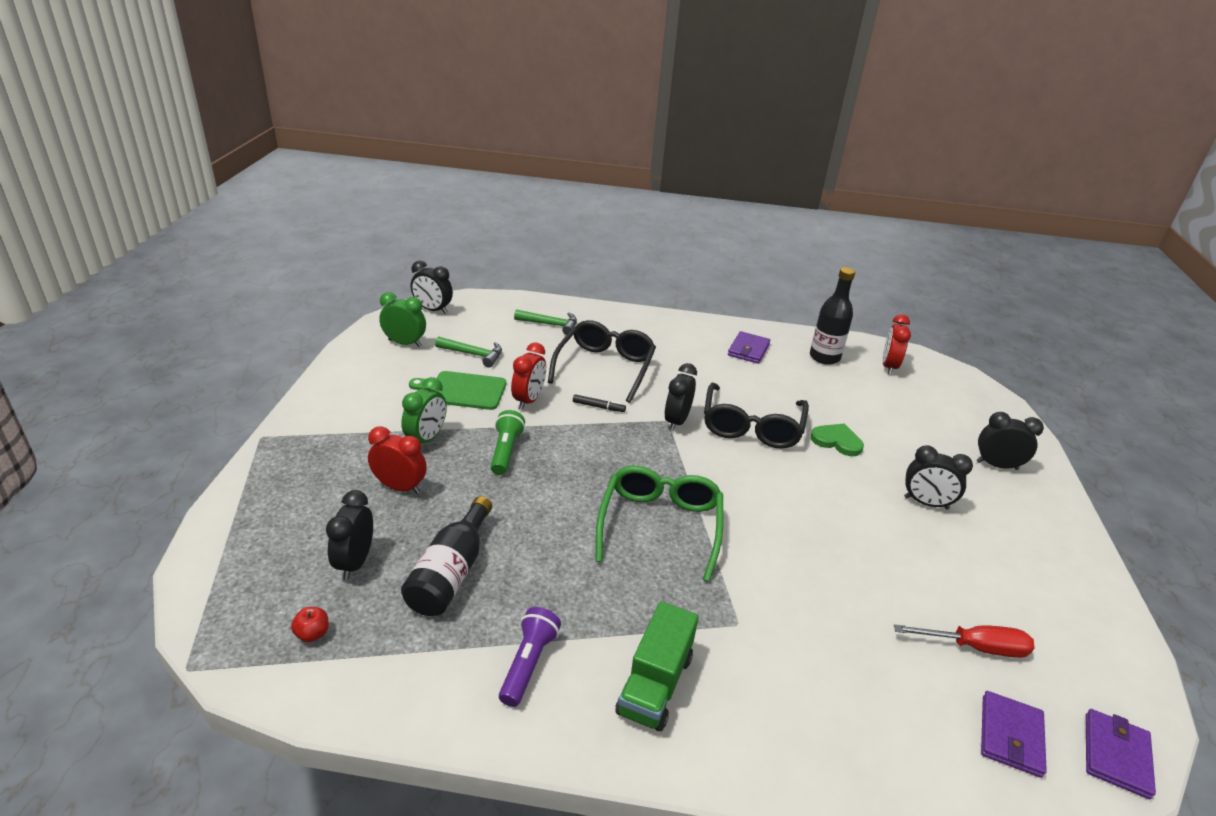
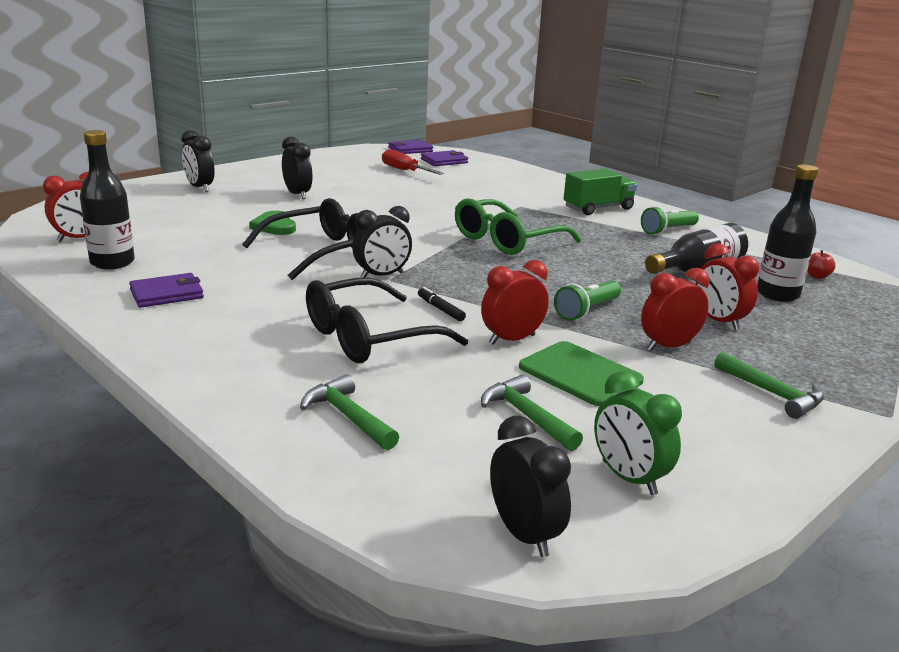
camera: 140 degrees left, 10 degrees down
(342, 424) = (772, 394): none -> green hammer
(355, 562) = (777, 294): black clock -> black bottle
(426, 439) = (668, 346): green clock -> red clock
(528, 663) = (668, 231): purple flashlight -> green flashlight

